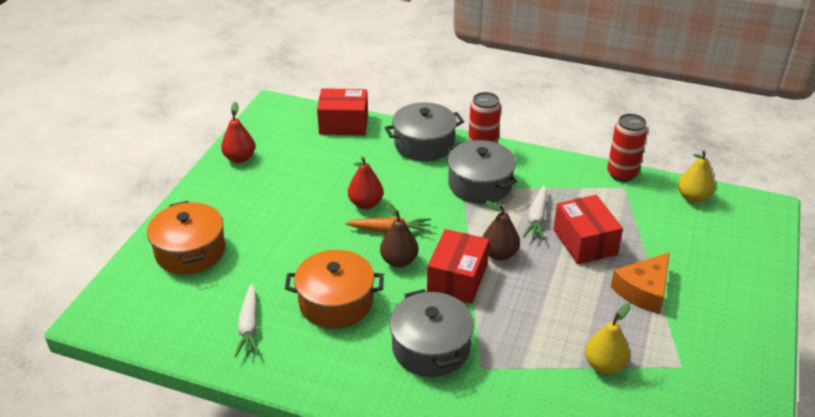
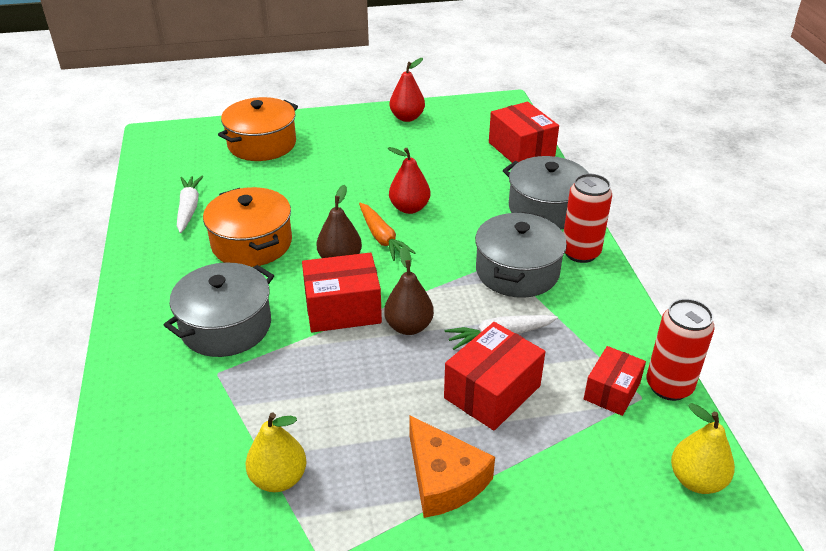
camera: 60 degrees right, 0 degrees up
(249, 327) = (189, 208): white carrot -> white carrot turned 120 degrees clockwise
(613, 196) = (612, 391): none -> red box
(643, 290) = (444, 479): orange cheese -> orange cheese turned 135 degrees counterclockwise

